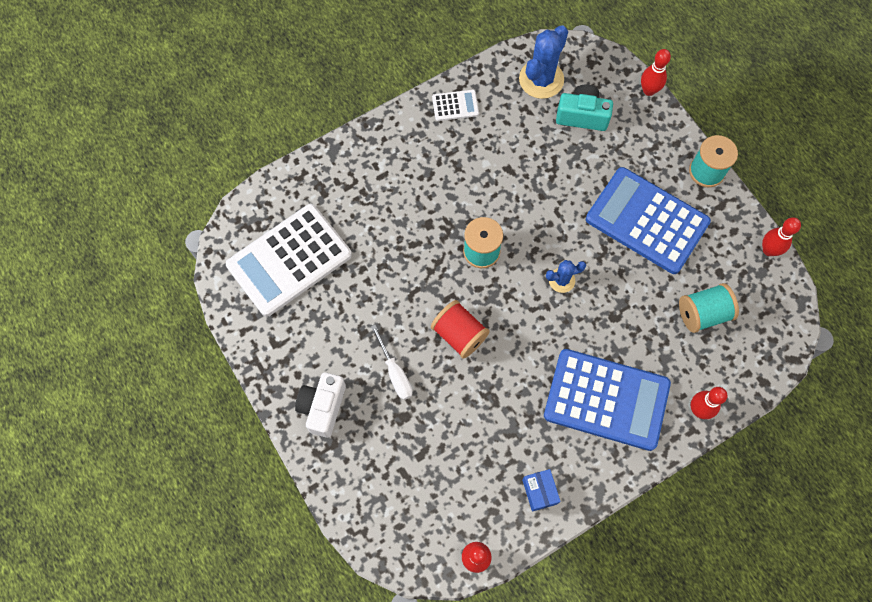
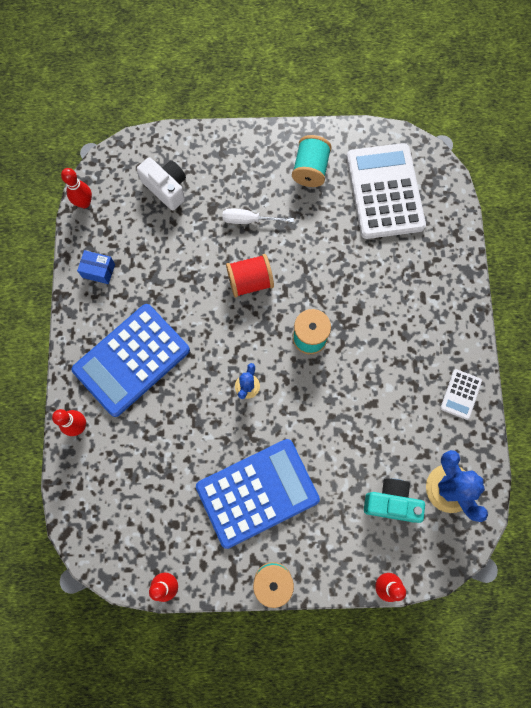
camera: 120 degrees right, 5 degrees up
(323, 407) = (253, 159): white camera -> white camera (166, 188)
(582, 116) = (391, 502): turquoise camera -> turquoise camera turned 120 degrees counterclockwise
(702, 314) = (149, 484): turquoise spool -> turquoise spool (310, 169)

